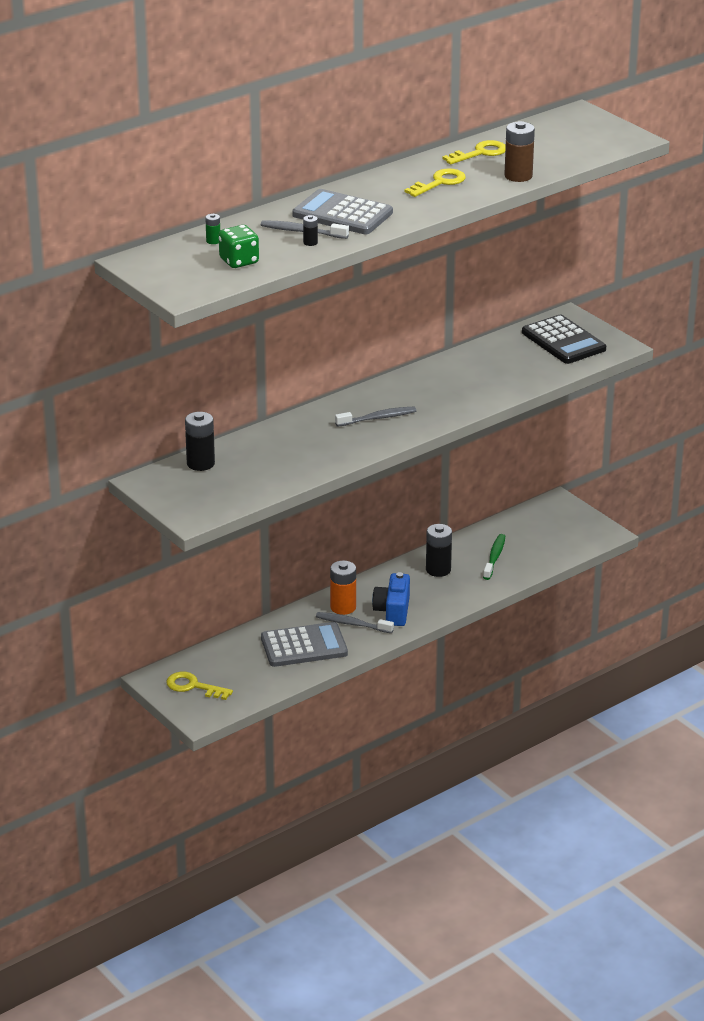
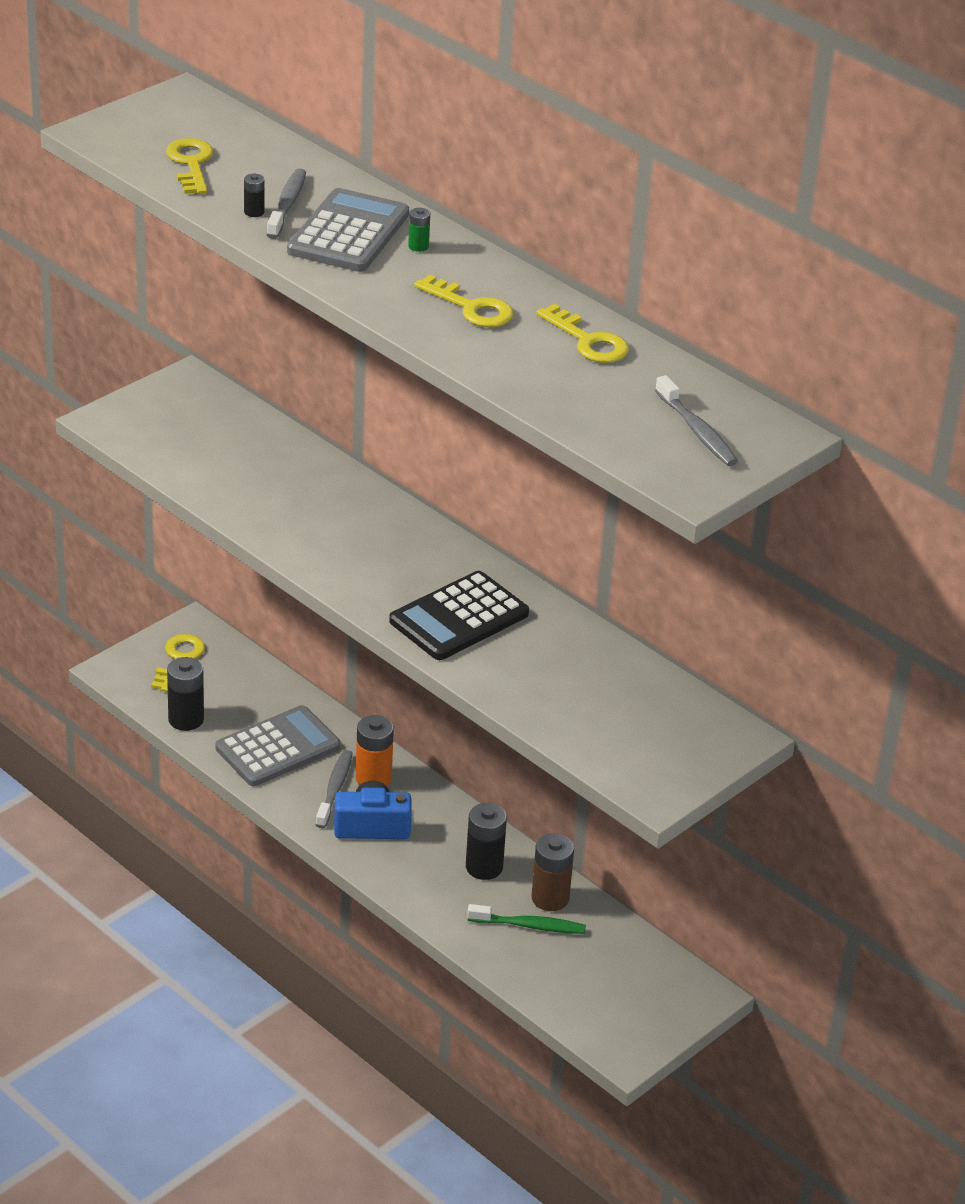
camera: 80 degrees right, 5 degrees up
(200, 463) = (236, 418): black battery -> black battery (186, 719)
(213, 241) = (249, 144): green battery -> green battery (418, 246)
(239, 261) = (191, 164): green dice -> yellow key
(304, 646) = (278, 747): grey calculator -> grey calculator turned 105 degrees counterclockwise
(378, 418) = (378, 556): grey toothbrush -> grey toothbrush (697, 431)
(518, 176) = (513, 375): brown battery -> brown battery (550, 898)
(563, 341) = (655, 732): black calculator -> black calculator (459, 618)

